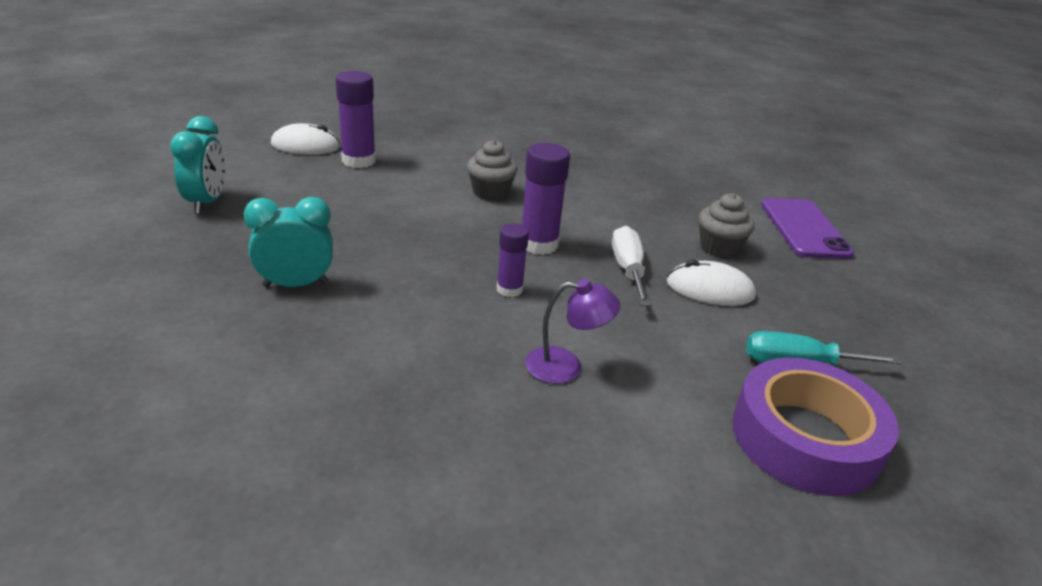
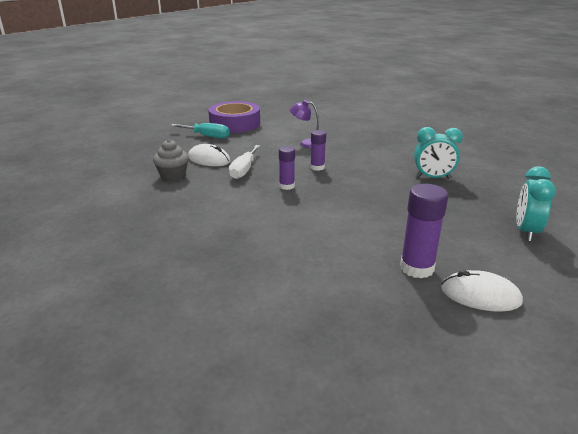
camera: 160 degrees left, 5 degrees down
(490, 192) = (300, 224): grey cupcake -> none
(538, 244) = (286, 186): purple glue stick -> purple glue stick, size x0.62
(804, 228) = (95, 181): purple phone -> none

